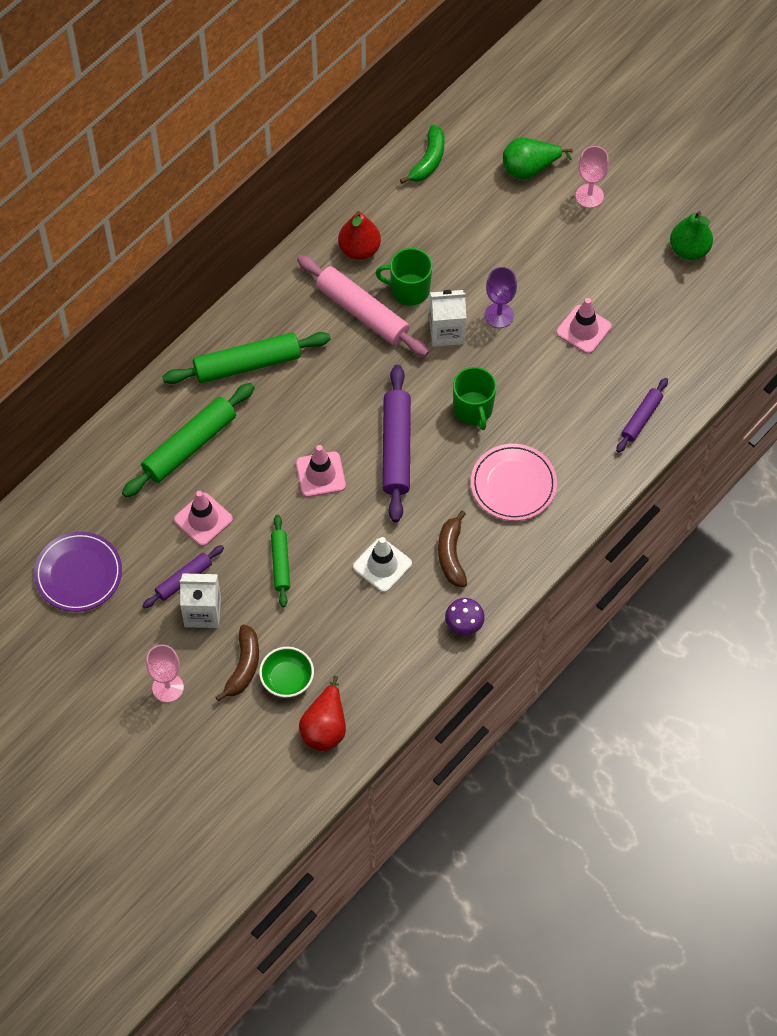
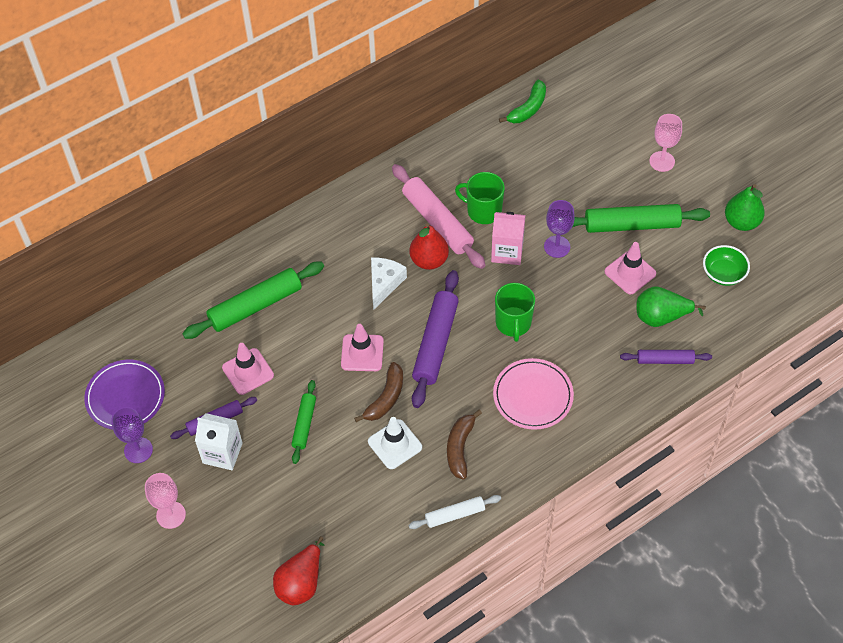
camera: 15 degrees right, 5 degrees down
(111, 627) = (138, 450): none -> purple goblet
(243, 667) = (244, 510): brown banana -> brown banana (386, 398)
(247, 364) = (325, 247): green rolling pin -> green rolling pin (631, 225)
(287, 679) = (279, 530): green bowl -> green bowl (723, 274)
(323, 393) = (384, 283): none -> white cheese
(359, 249) = (449, 170): red pear -> red pear (429, 260)
(447, 331) = (507, 252): white carton -> pink carton
(464, 625) = (455, 515): purple mushroom -> white rolling pin
(530, 168) = (614, 130): green pear -> green pear (661, 317)
(641, 418) = (665, 360): purple rolling pin -> purple rolling pin turned 45 degrees clockwise

